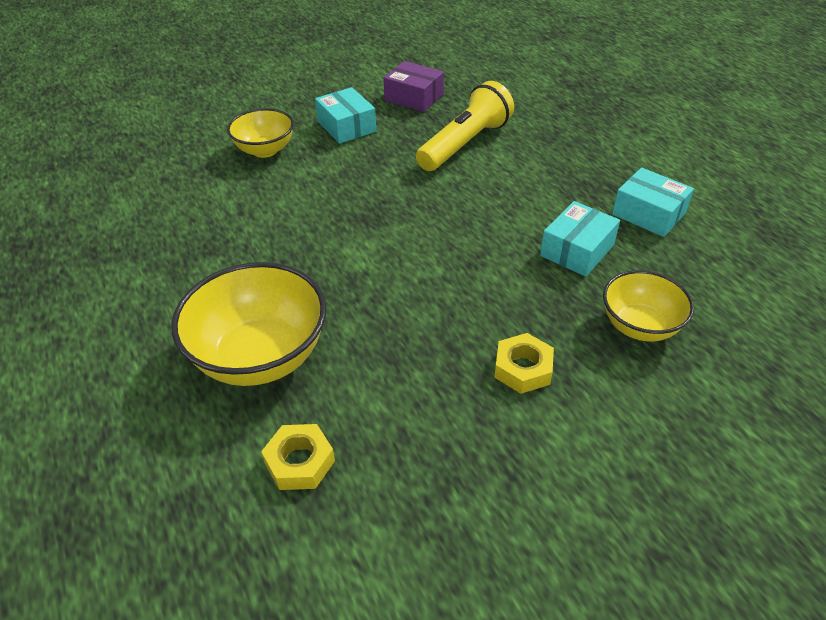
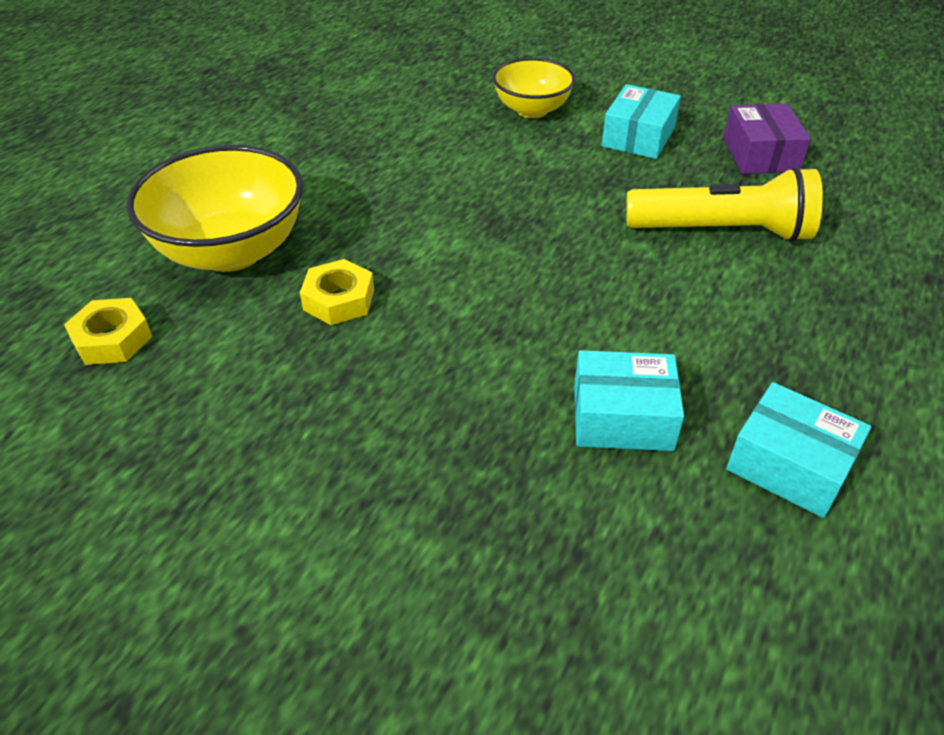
camera: 55 degrees right, 0 degrees up
(523, 368) = (354, 451): yellow nut -> yellow nut (339, 300)
(639, 326) = (527, 542): yellow bowl -> none
(648, 214) = (789, 465): turquoise box -> turquoise box turned 60 degrees counterclockwise

